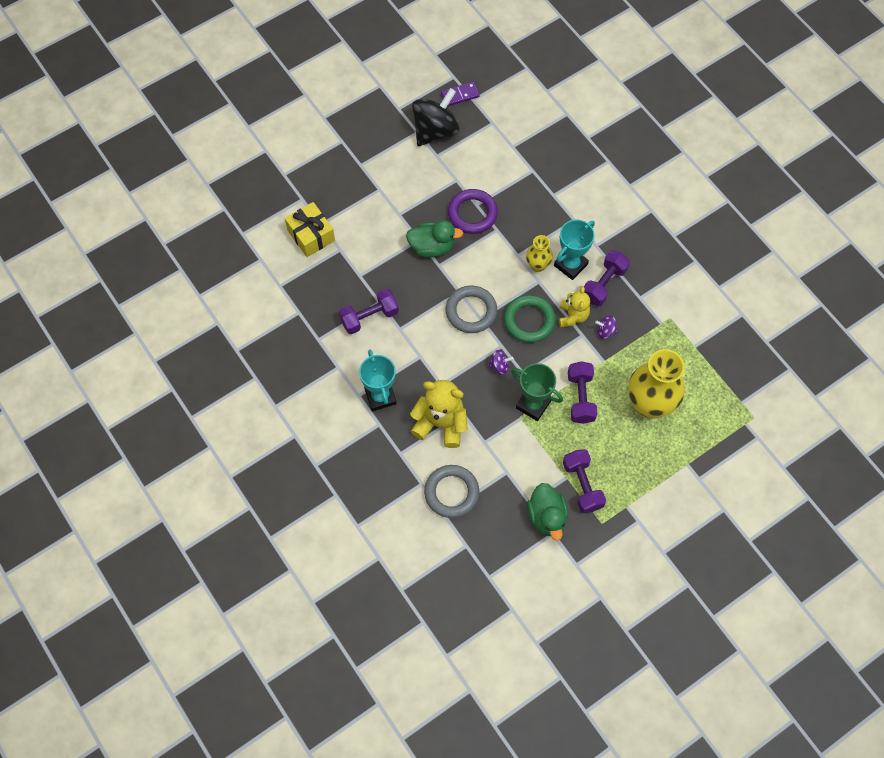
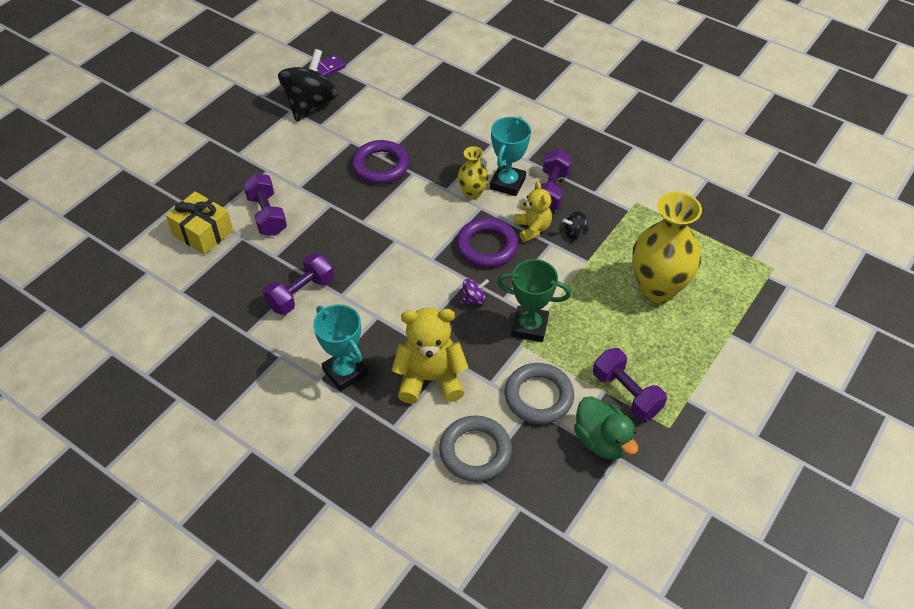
camera: 20 degrees left, 15 degrees down
(432, 247) = (348, 207): green duck -> none
(471, 311) = (418, 255): grey ring -> grey ring (538, 396)
(529, 321) = (487, 246): green ring -> purple ring
(581, 397) = (579, 304): purple dumbbell -> purple dumbbell (267, 215)
(605, 331) = (575, 233): purple spinning top -> black spinning top

